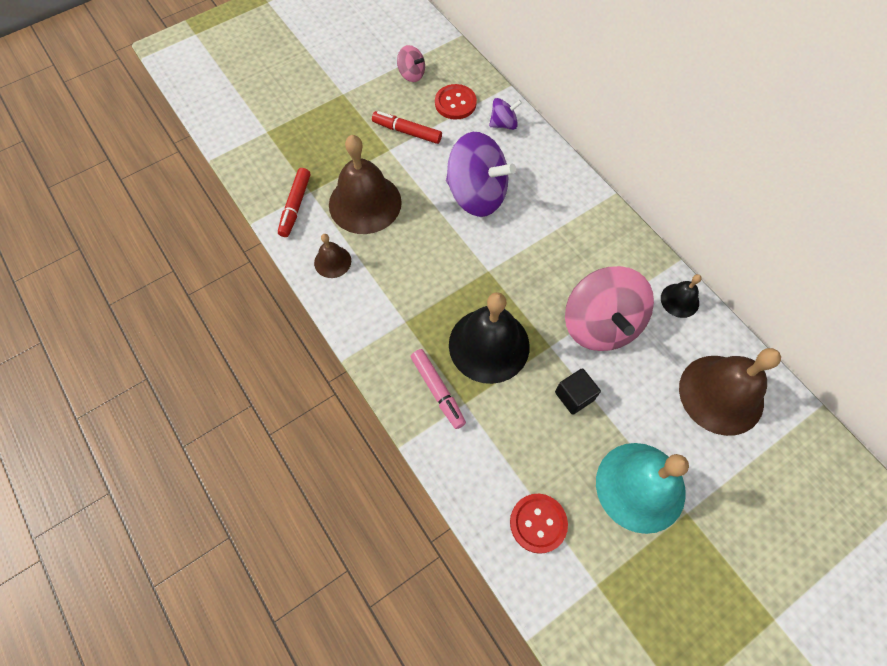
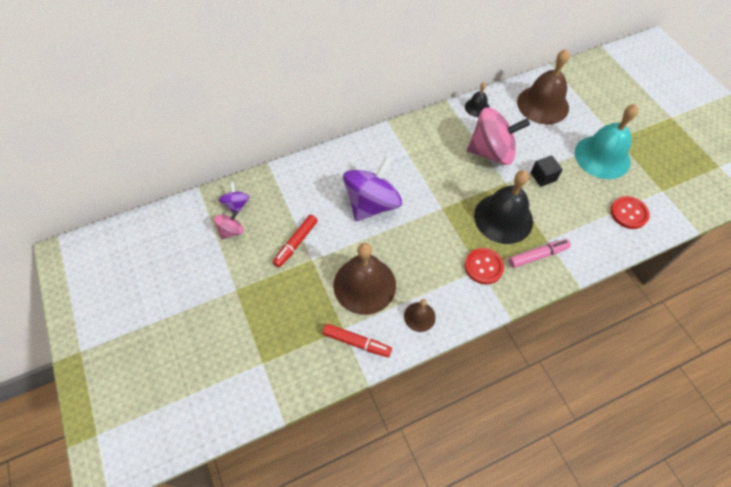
camera: 80 degrees left, 5 degrees down
(455, 103) = (275, 203): red button -> red button (483, 266)
(503, 124) = (307, 174): purple spinning top -> purple spinning top (236, 205)

